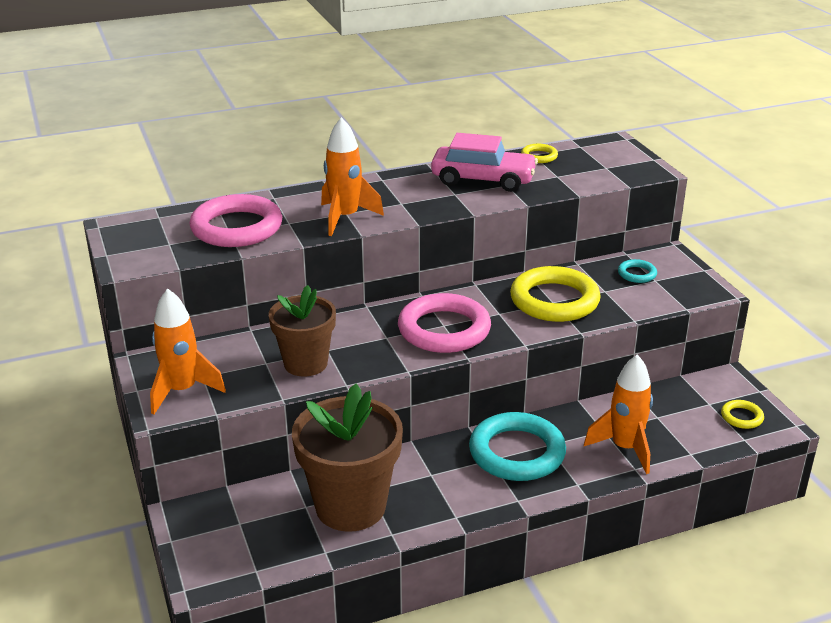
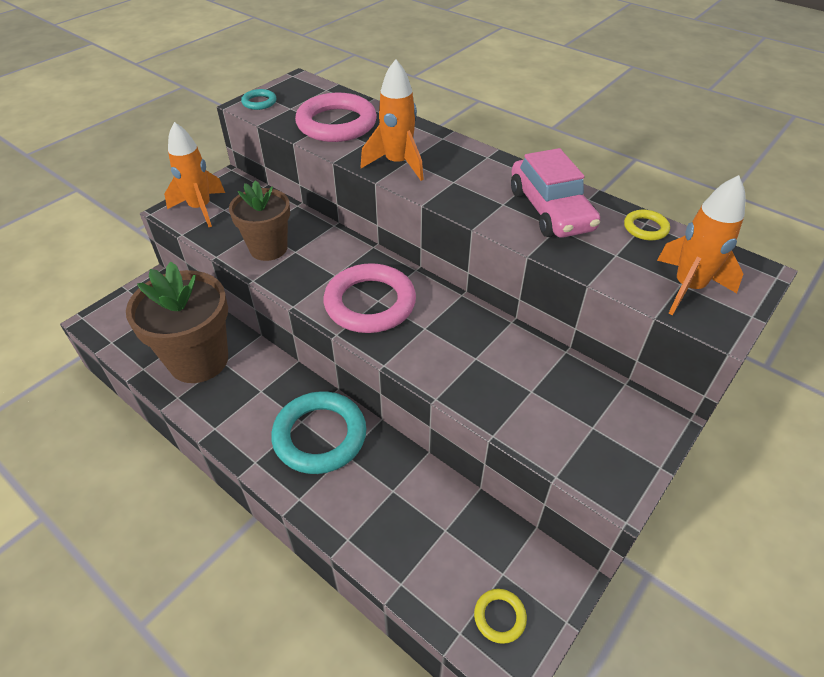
camera: 60 degrees right, 15 degrees up
(554, 300) = (478, 358): yellow ring -> none
(625, 448) = (374, 519): orange rocket -> orange rocket (688, 288)
(637, 274) = (590, 406): turquoise ring -> turquoise ring (259, 102)

